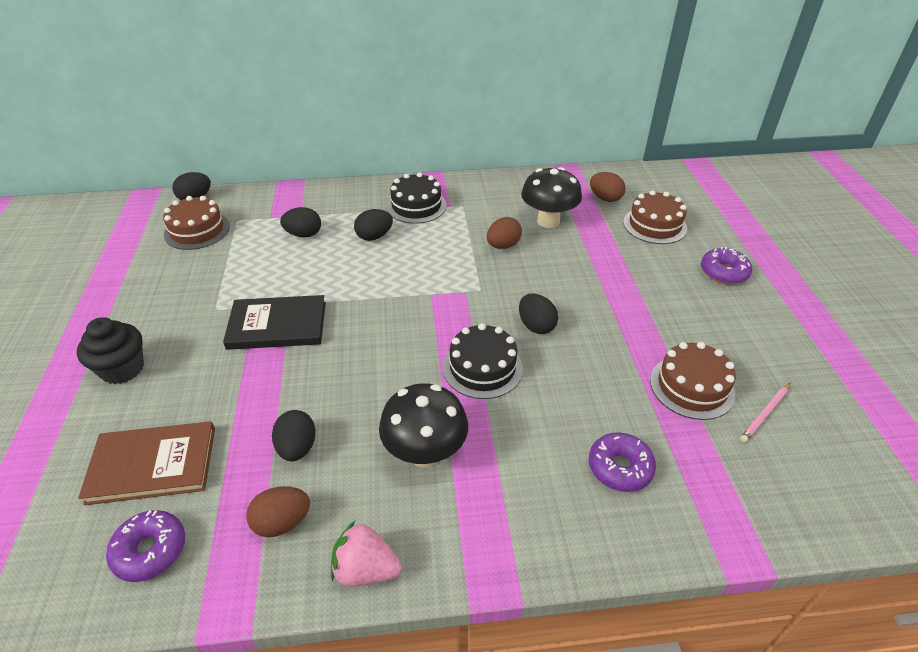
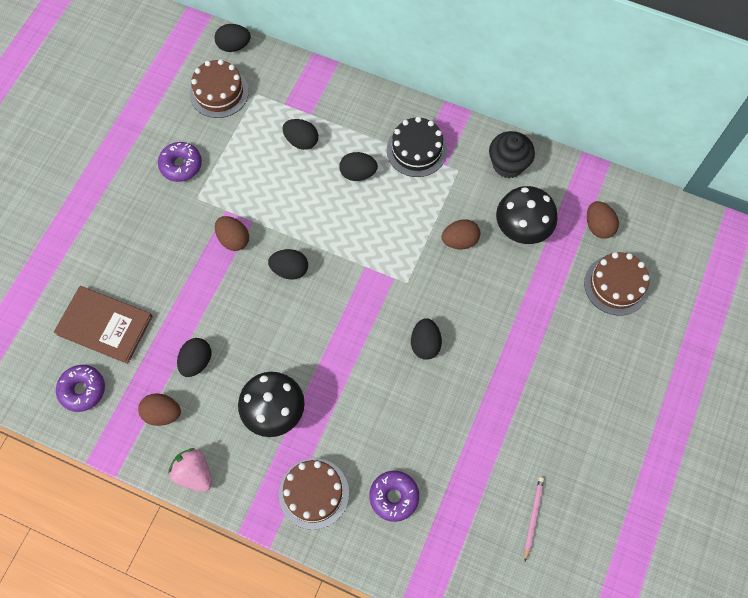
camera: 30 degrees right, 25 degrees up
(122, 369) = (113, 227): black cupcake -> black cupcake (508, 165)
(277, 325) = (233, 239): black book -> brown egg
(355, 325) = (290, 270): none -> black egg
(482, 368) = (357, 362): black cake -> none
(692, 387) = (499, 465): brown cake -> brown cake (314, 493)
(723, 272) = (628, 372): purple donut -> purple donut (181, 165)
(765, 414) = (533, 517): pink pencil -> pink pencil turned 120 degrees clockwise

